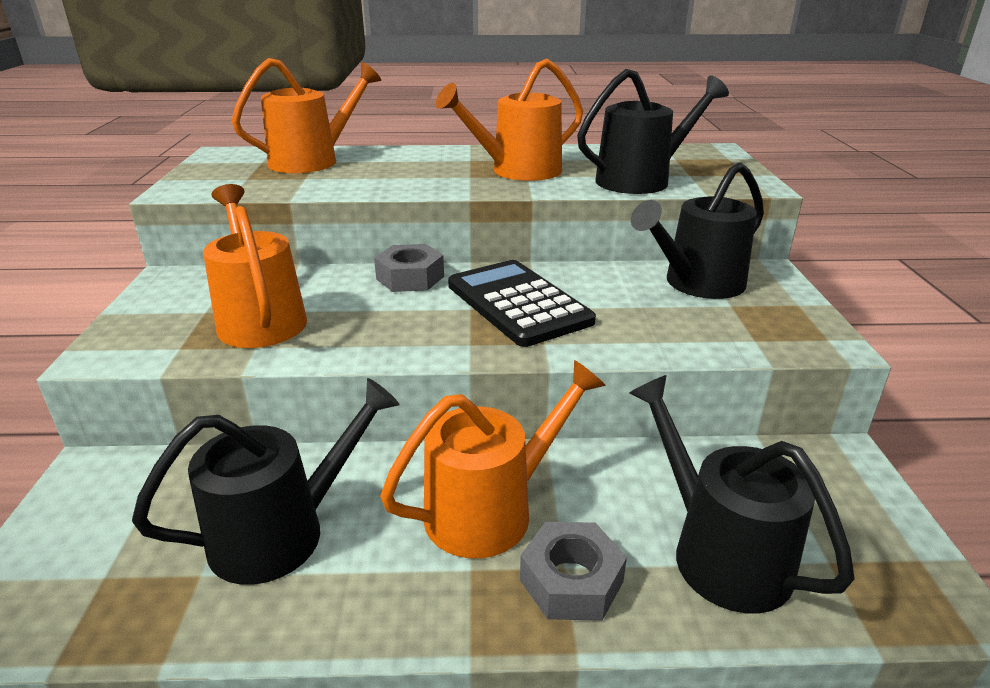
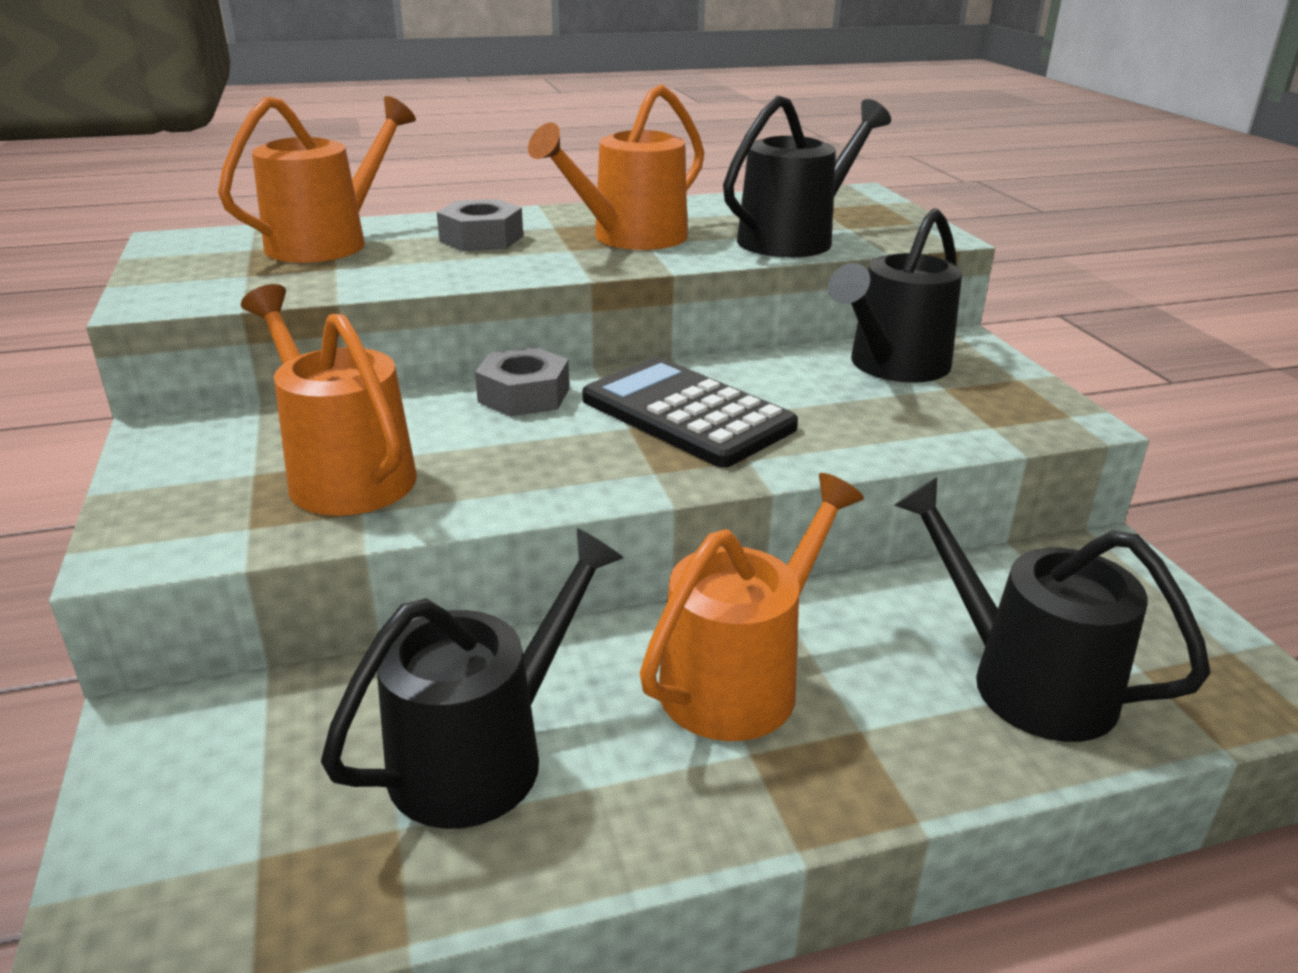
camera: 15 degrees left, 0 degrees up
(571, 581) = (876, 744): grey nut -> grey nut (481, 238)

